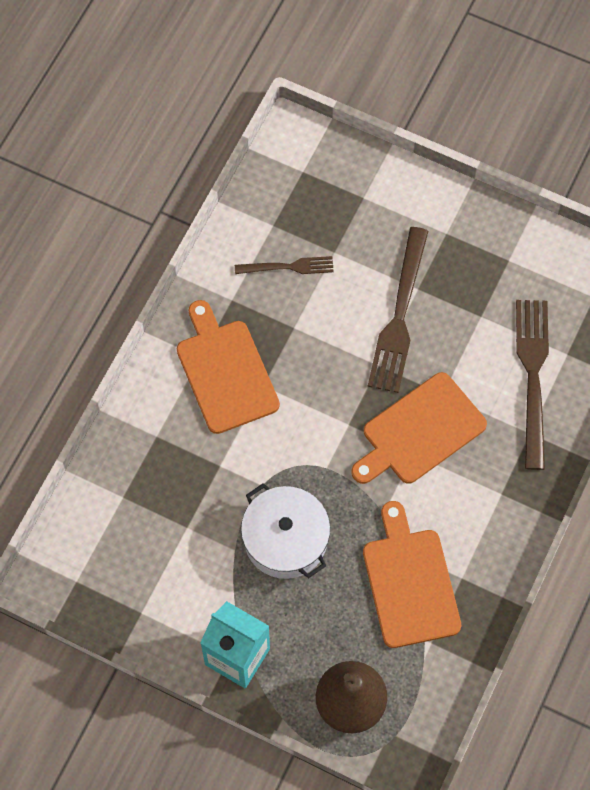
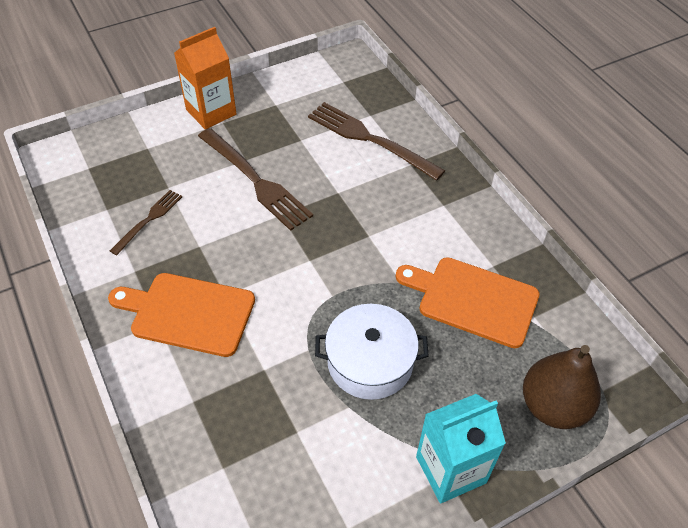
camera: 55 degrees left, 15 degrees down
(420, 432) = (355, 221): orange cutting board -> none
(450, 213) = (211, 112): none -> orange carton

